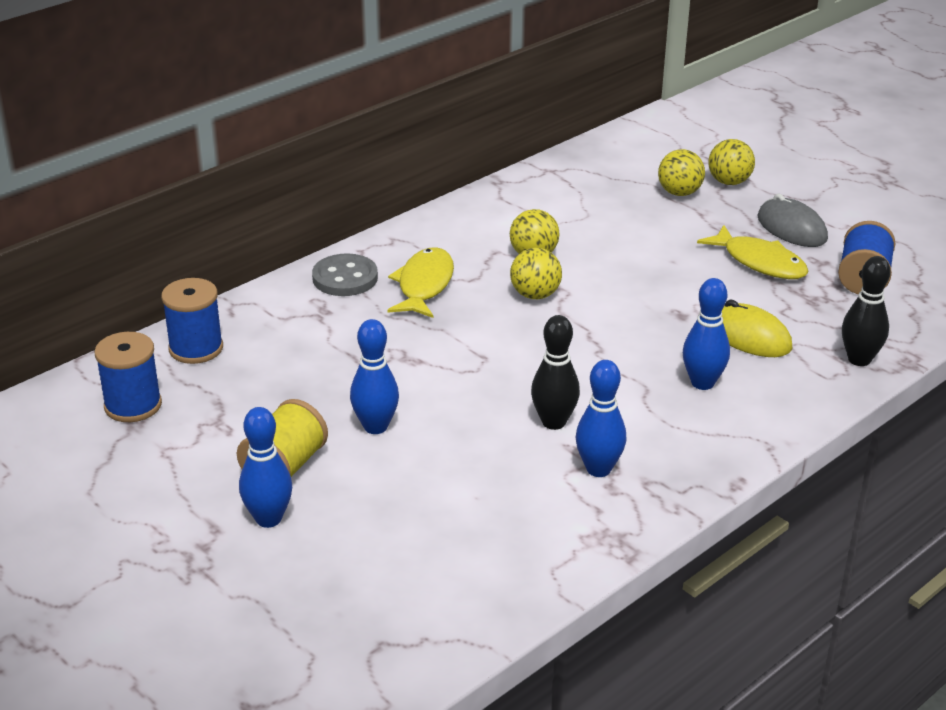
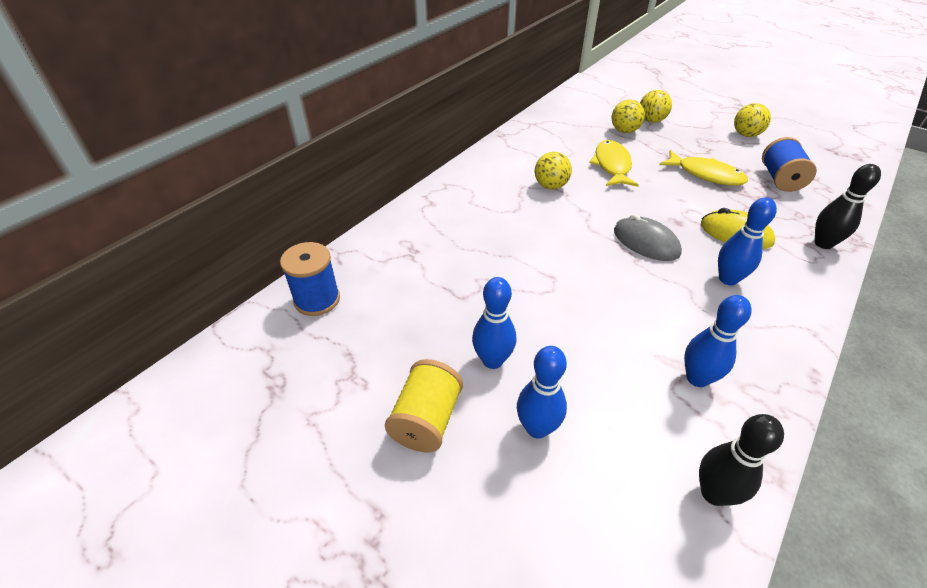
camera: 10 degrees left, 10 degrees up
(133, 405) = (271, 368): blue spool -> none
(268, 519) = (429, 490): blue bowling pin -> blue bowling pin (537, 428)
(345, 278) = (420, 220): grey button -> none
(424, 285) = (482, 219): yellow fish -> yellow fish (612, 165)
(535, 295) = (566, 218): yellow ball -> yellow ball (745, 135)
(554, 422) = (636, 333): black bowling pin -> black bowling pin (714, 493)
(791, 228) = (710, 148): grey mouse -> grey mouse (646, 242)

